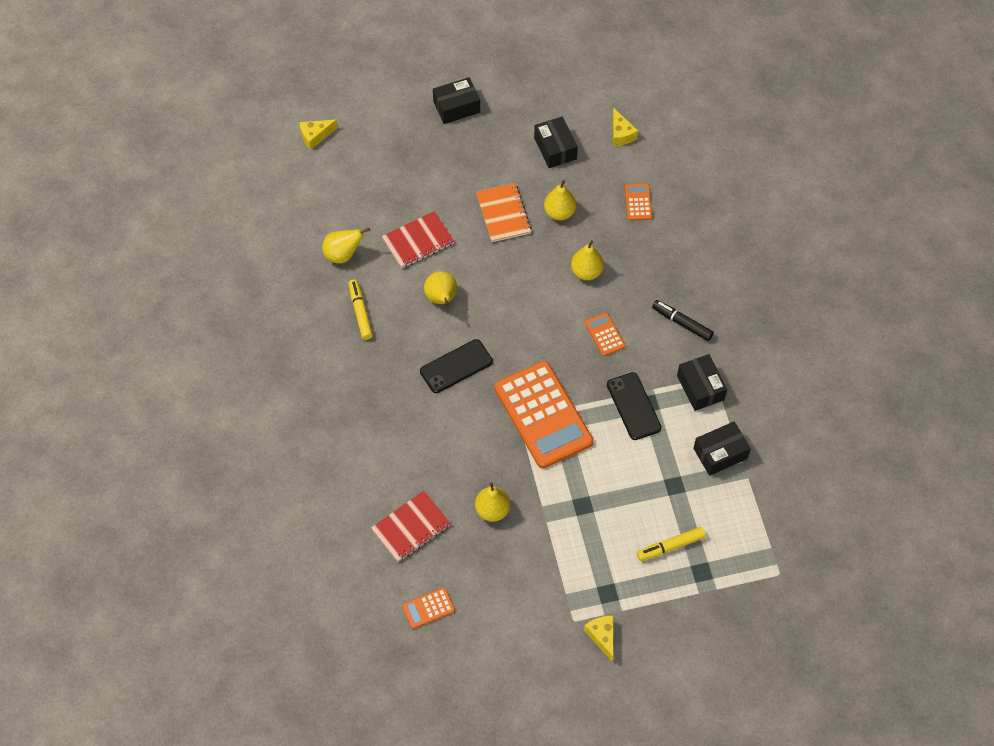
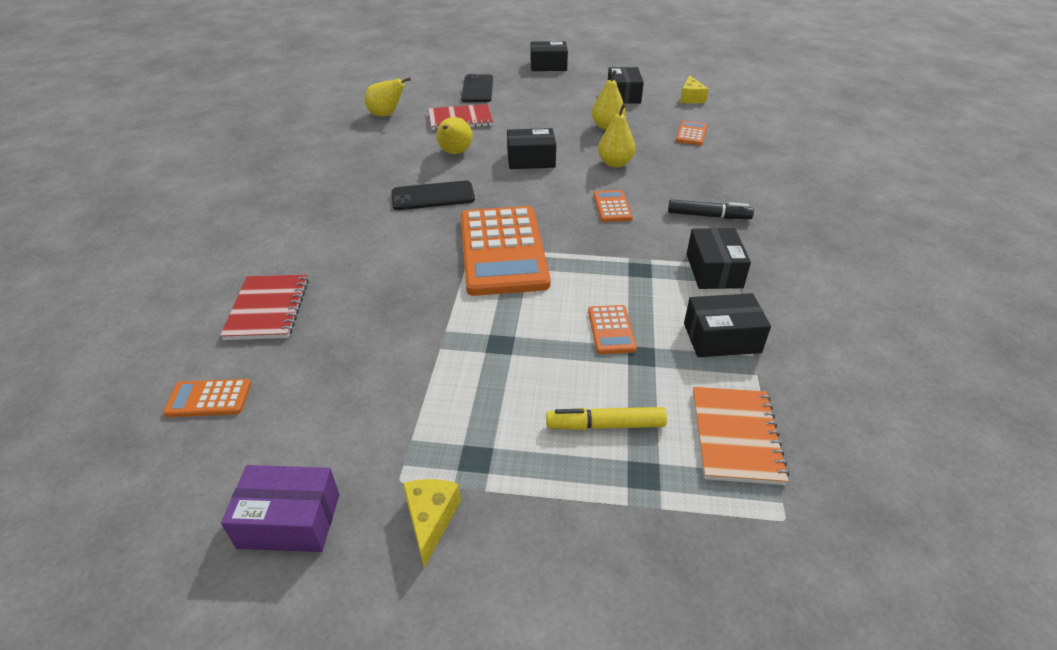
camera: 20 degrees right, 20 degrees down
(315, 136) = (421, 61): yellow cheese -> none
(360, 312) = (370, 146): yellow marker -> none
(411, 527) = (268, 309): red notebook -> red notebook turned 75 degrees counterclockwise
(492, 510) = (379, 318): yellow pear -> none
(503, 214) = (552, 119): orange notebook -> orange notebook (735, 436)
(513, 288) = (531, 160): none -> black box
(530, 662) = (289, 520): none -> purple box
(633, 406) = (619, 268): black phone -> black phone (477, 89)
(648, 469) = (611, 330): none -> orange calculator
(682, 323) = (708, 216): black marker -> black marker turned 135 degrees clockwise

